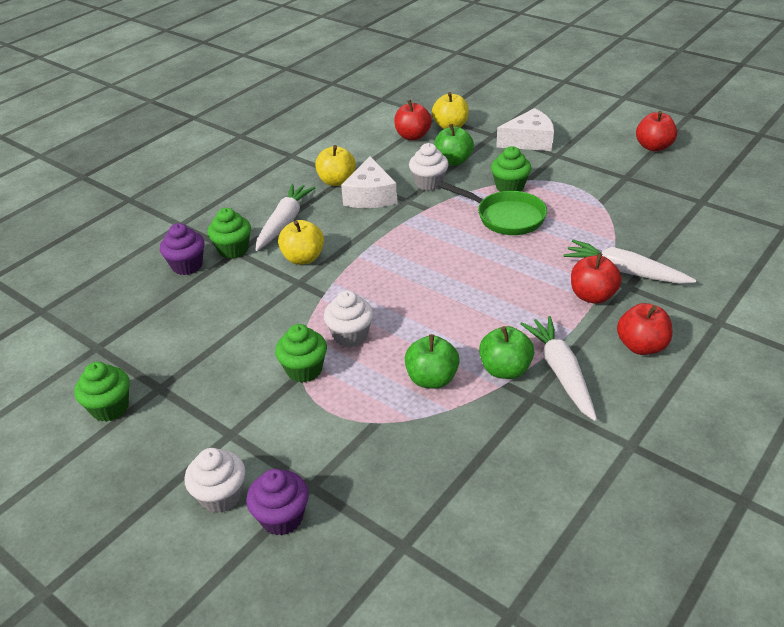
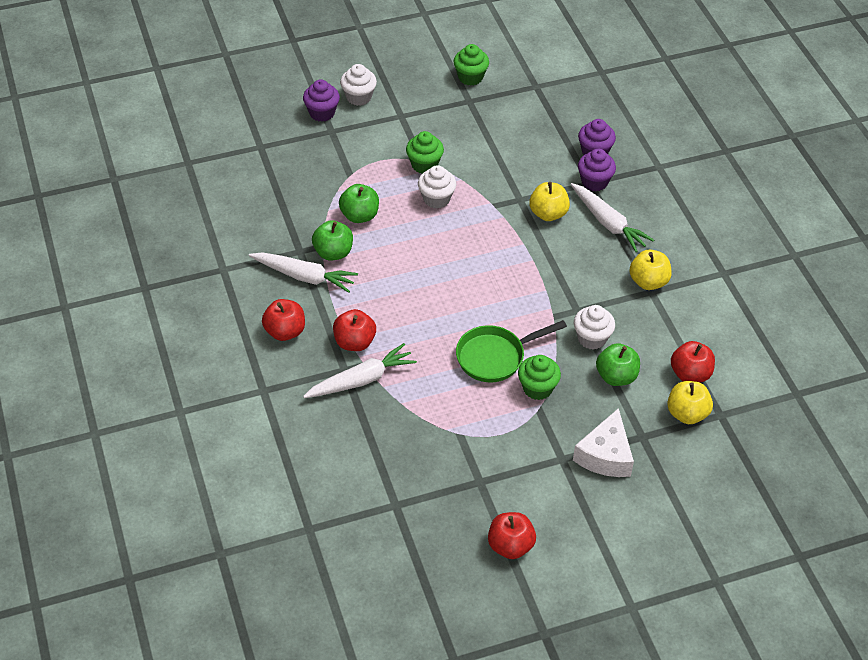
camera: 120 degrees right, 10 degrees up
(233, 250) = (594, 182): green cupcake -> purple cupcake
(370, 196) = (604, 291): white cheese -> none

